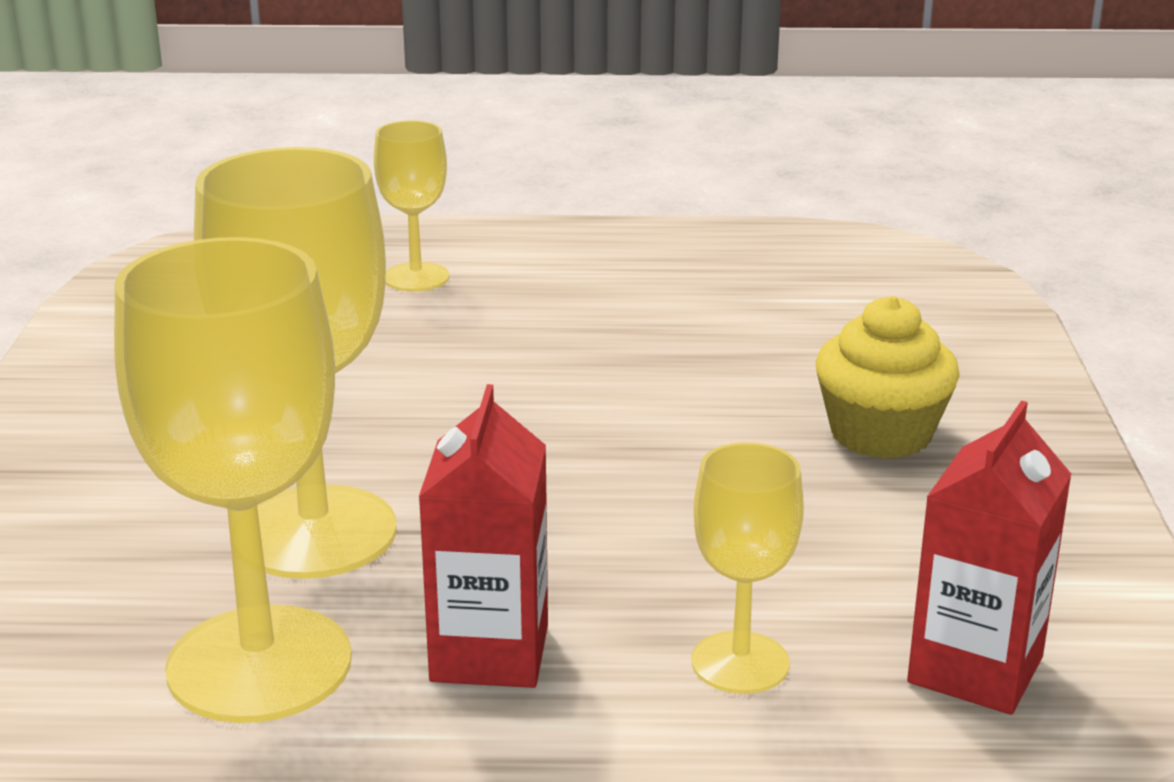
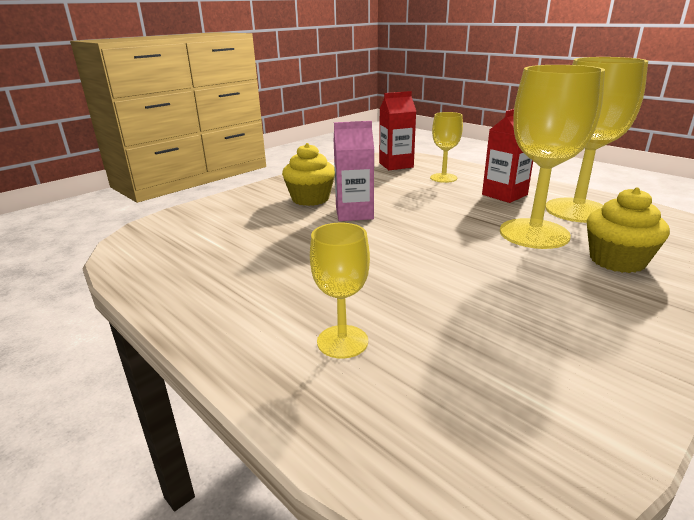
camera: 135 degrees left, 0 degrees up
(123, 525) = (617, 260): none -> yellow cupcake
(721, 435) = (354, 213): none -> pink carton

